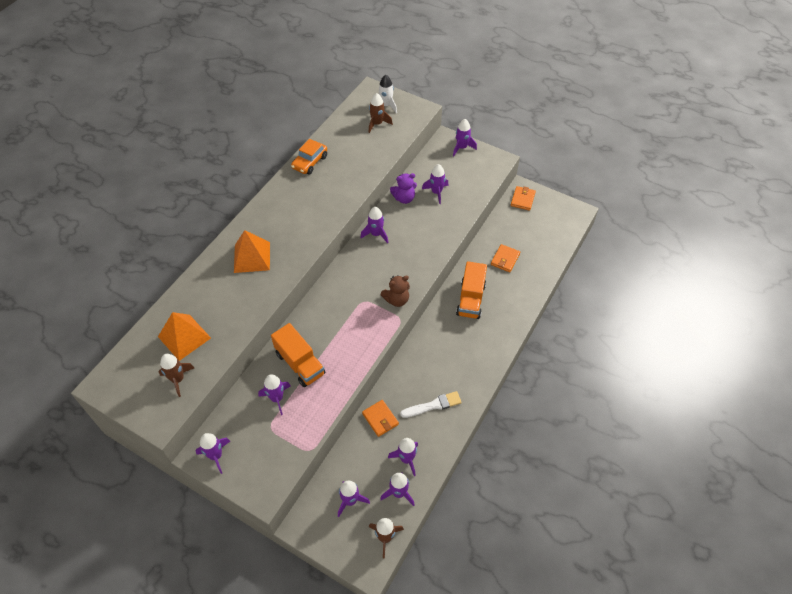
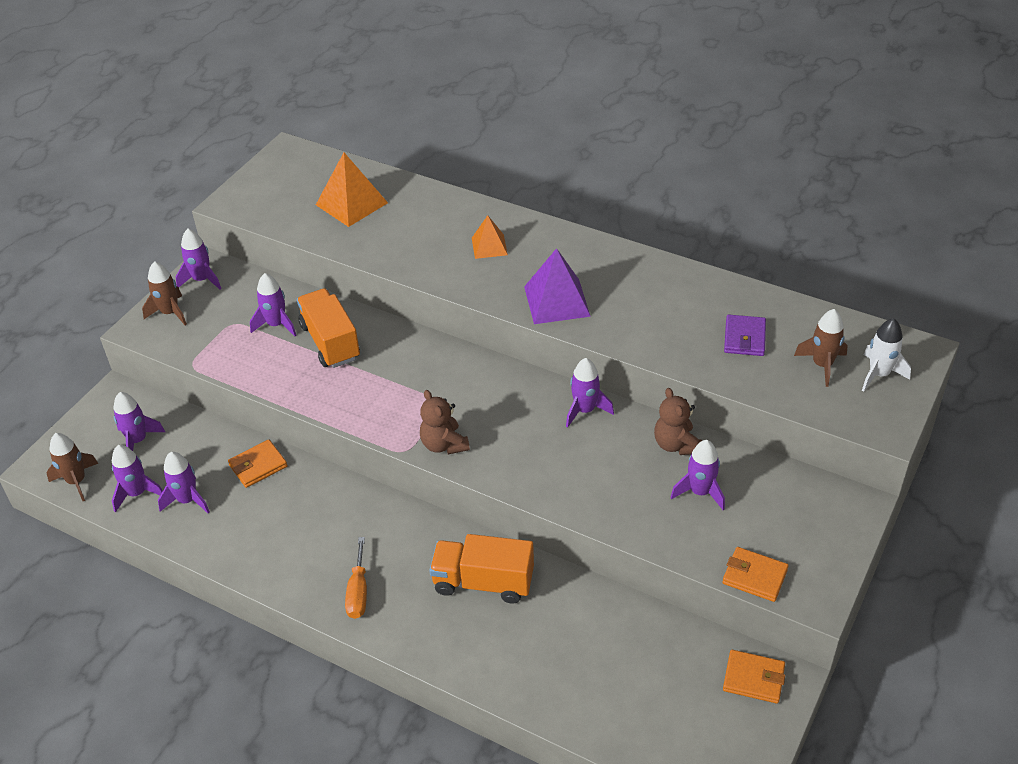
camera: 90 degrees right, 10 degrees down
(178, 379) = (287, 208): brown rocket -> brown rocket (170, 313)
(252, 257) = (489, 246): orange pyramid -> orange pyramid, size x0.61
(300, 363) = (330, 342): orange truck -> orange truck turned 105 degrees clockwise
(310, 162) = (700, 286): orange car -> none
(311, 225) = (556, 301): none -> purple pyramid
(354, 149) = (744, 338): none -> purple wallet
(404, 198) = (676, 444): purple teddy bear -> brown teddy bear
(433, 405) = (273, 531): white brush -> none
(462, 147) = (837, 532): purple rocket -> none
(477, 357) = (358, 592): none -> orange screwdriver
(505, 259) = (582, 640): orange wallet -> orange wallet (754, 576)

